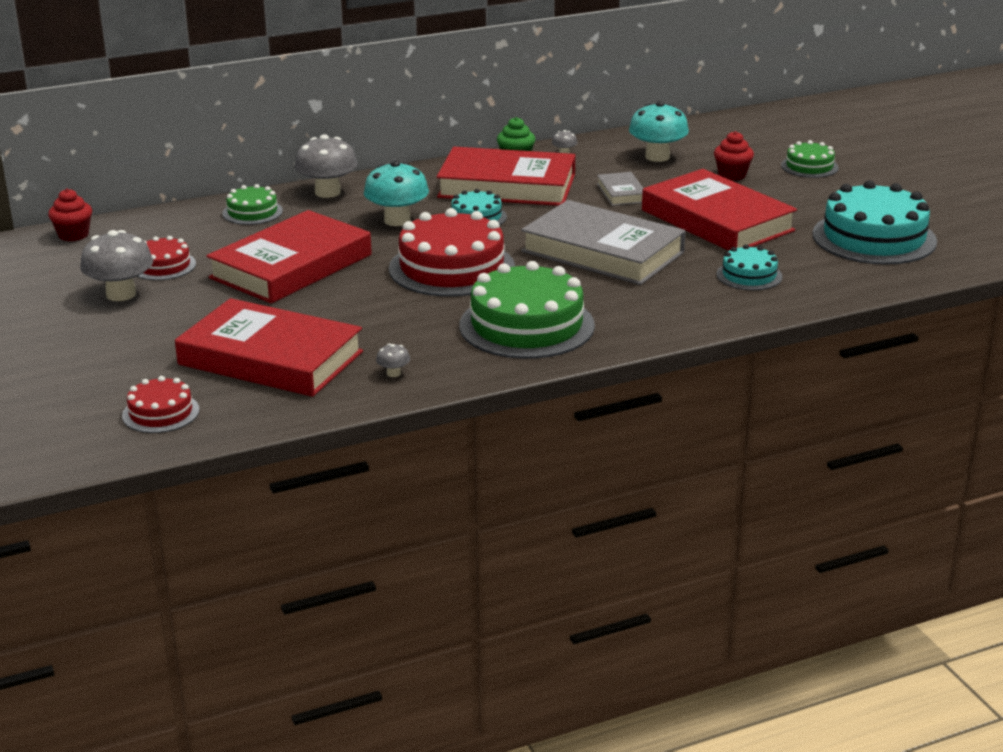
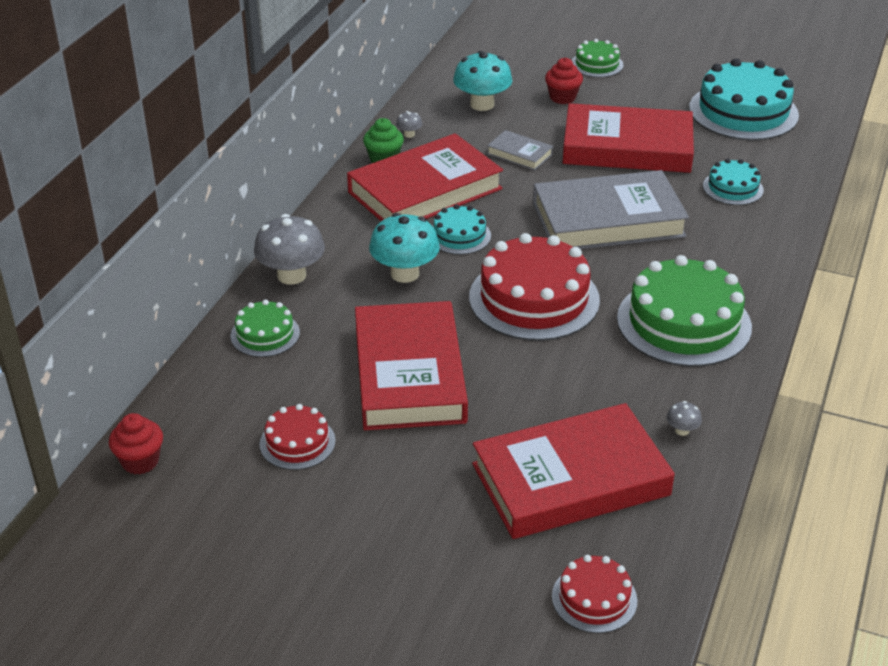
camera: 45 degrees left, 10 degrees up
(121, 294) = (319, 499): grey mushroom -> none

